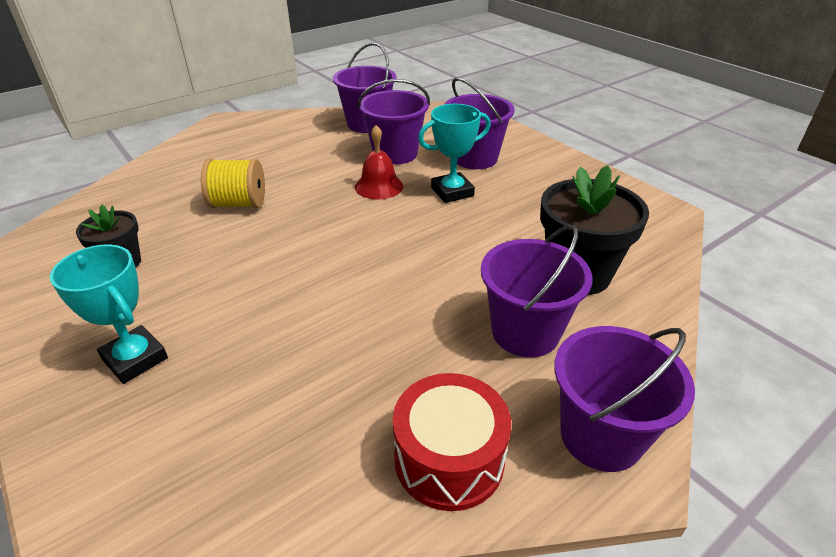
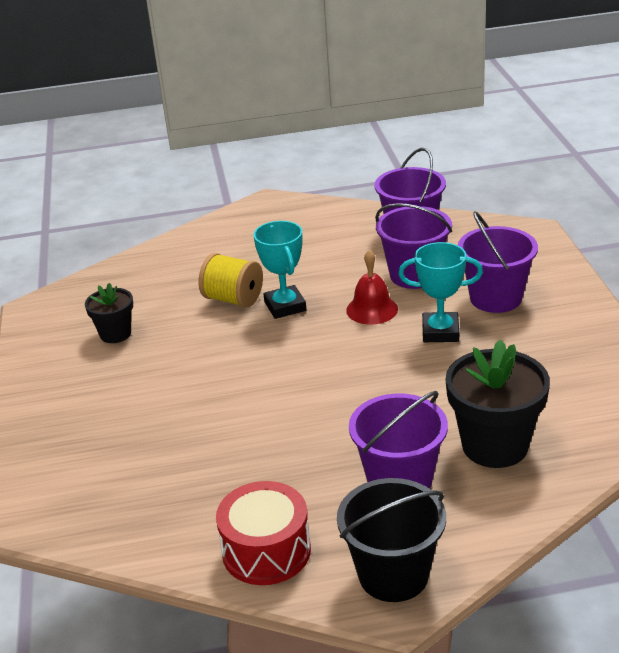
camera: 30 degrees right, 5 degrees down
(135, 359) = (92, 415): turquoise trophy -> turquoise trophy (285, 306)
(601, 436) = (393, 575): purple bucket -> black bucket

